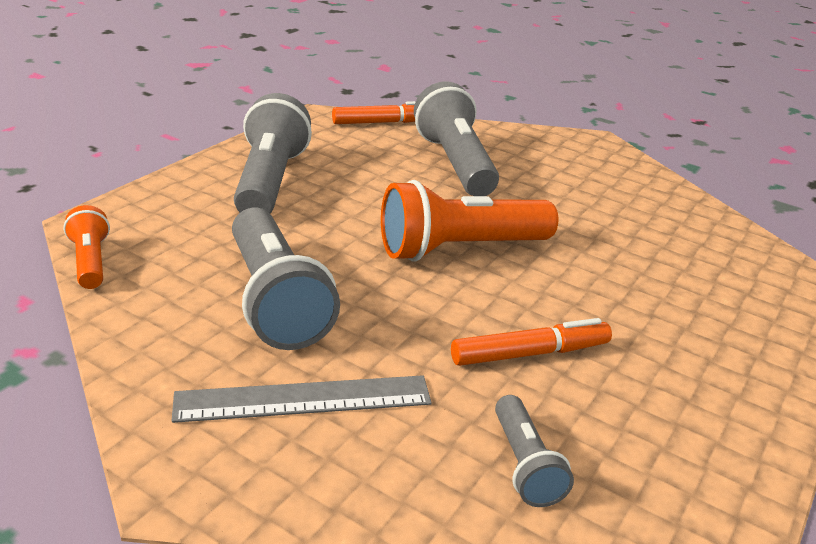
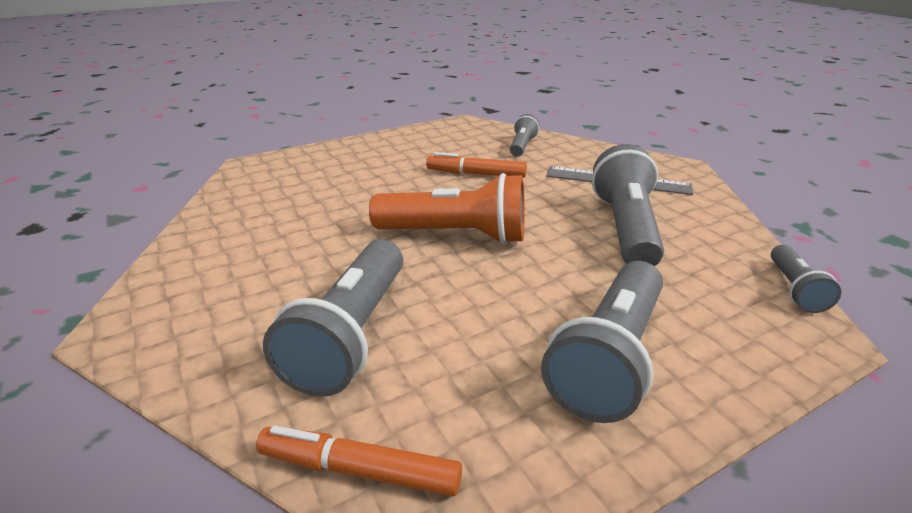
camera: 150 degrees left, 0 degrees up
(91, 261) = (794, 289): orange flashlight -> grey flashlight

